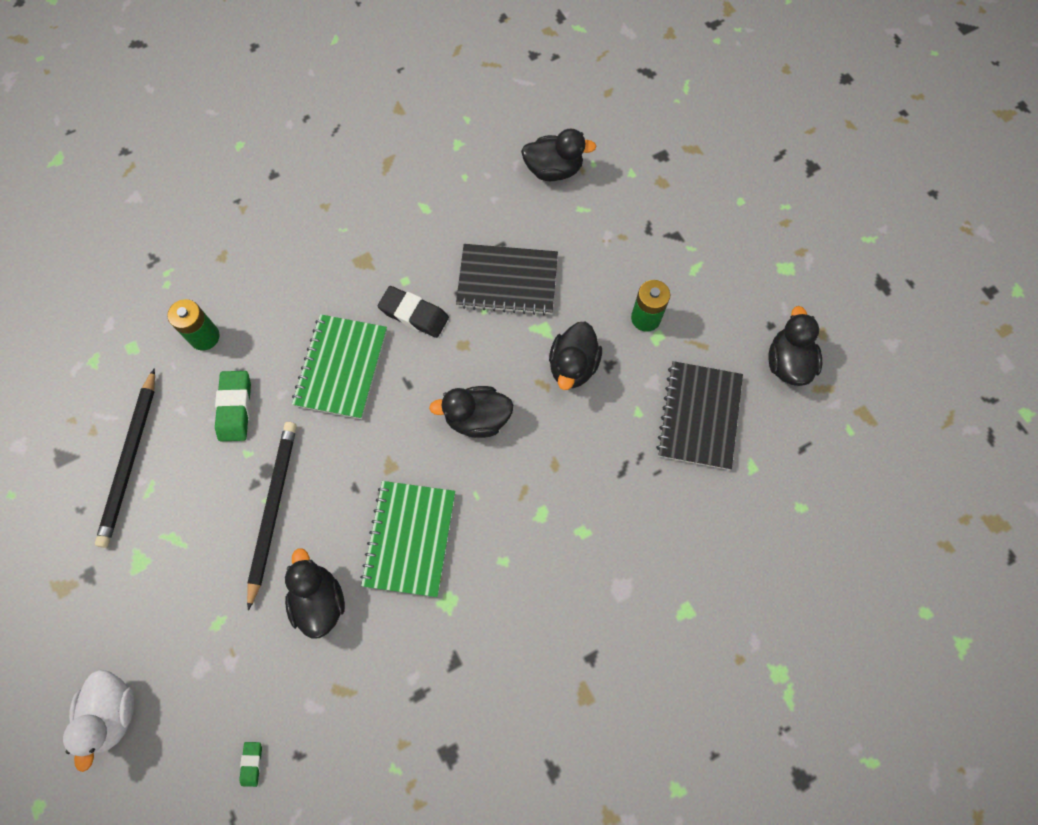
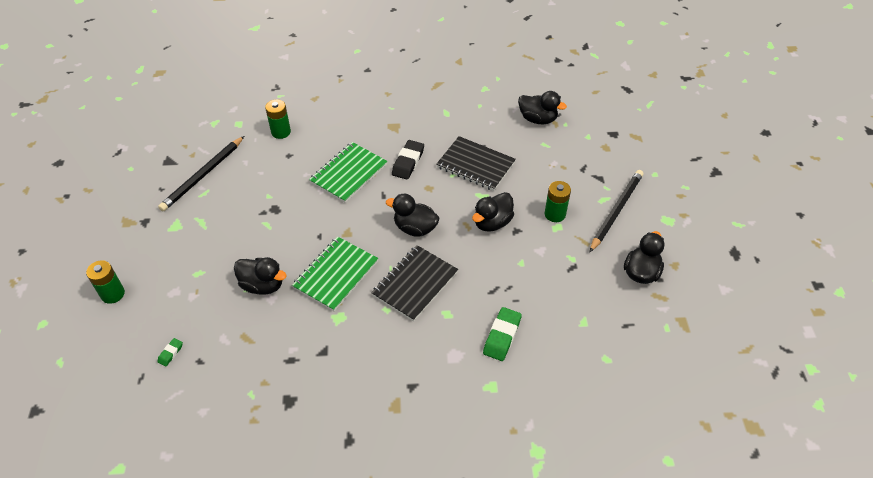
camera: 25 degrees right, 20 degrees down
(113, 713) = (113, 294): white duck -> green battery
(235, 408) = (276, 171): green eraser -> green eraser (502, 336)
(273, 509) = (265, 229): black pencil -> black pencil (616, 211)
(319, 600) = (262, 285): black duck -> black duck turned 105 degrees clockwise
(414, 314) = (408, 162): black eraser -> black eraser turned 60 degrees clockwise
(699, 416) = (561, 280): black notebook -> black notebook (415, 284)

